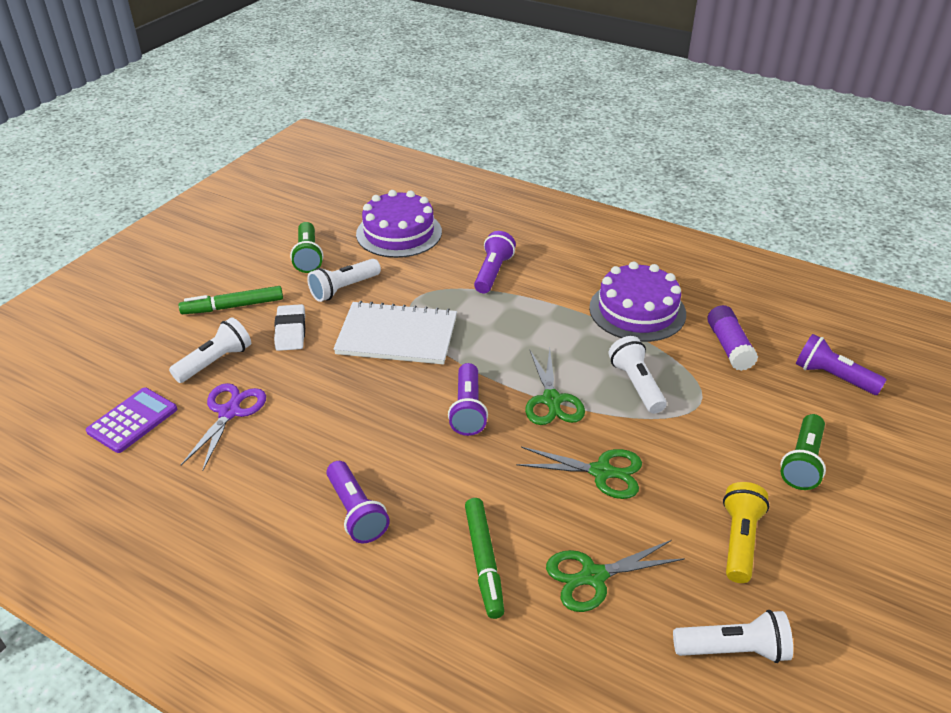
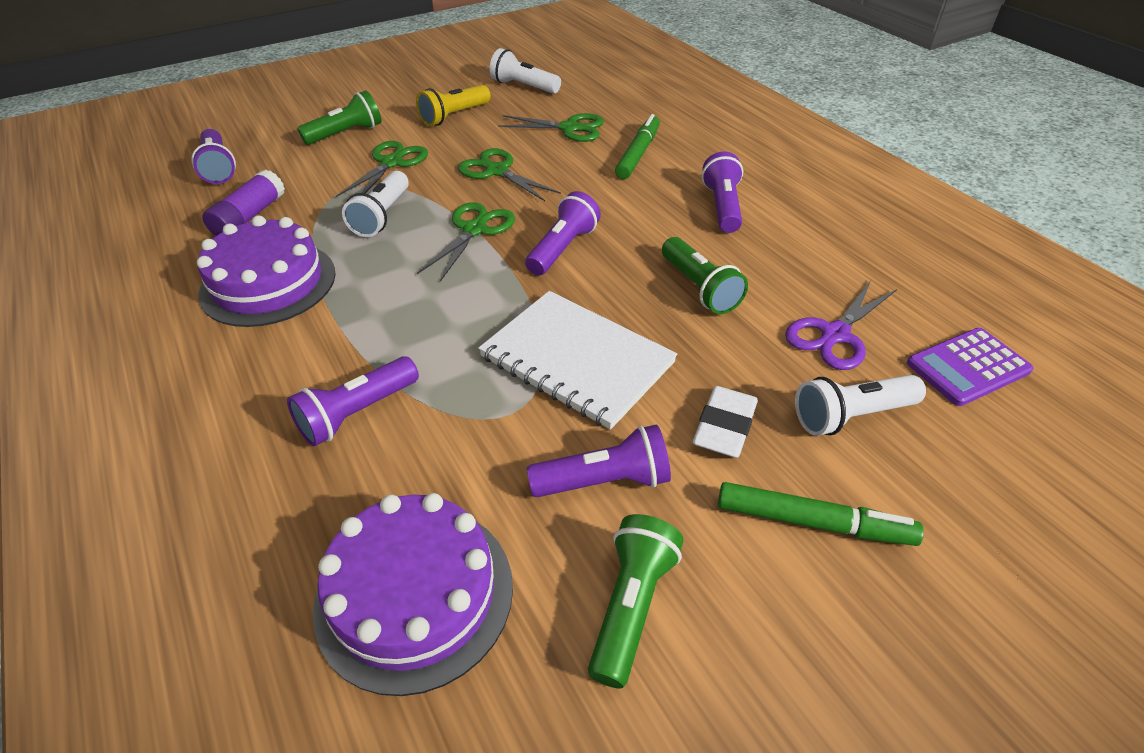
camera: 150 degrees left, 5 degrees up
(341, 414) = (699, 288): none -> green flashlight
(344, 289) = (604, 481): white flashlight -> purple flashlight
(706, 442) = (391, 163): none -> green scissors

